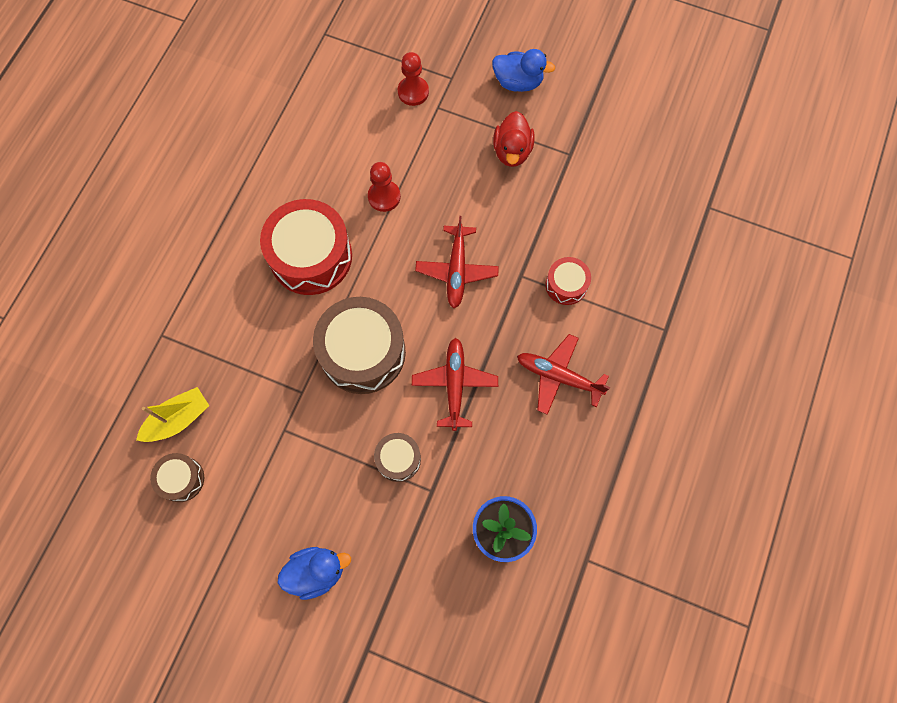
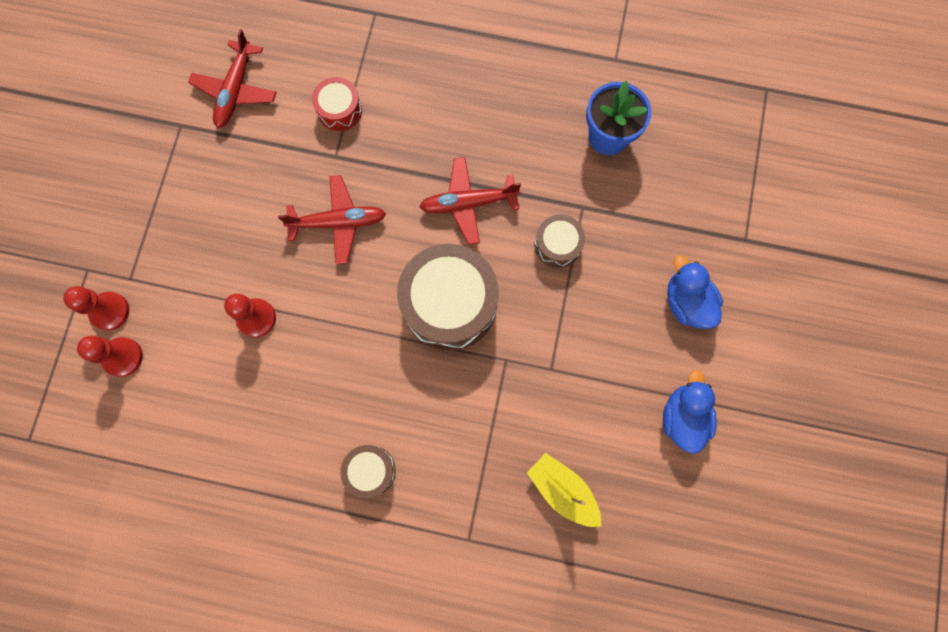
camera: 100 degrees left, 5 degrees up
(181, 479) = (627, 468): brown drum -> brown drum (370, 471)
(311, 256) = (344, 386): red drum -> none
(373, 99) = (123, 357): none -> red pawn
(512, 151) = (182, 186): red duck -> none
(518, 82) = (88, 193): blue duck -> blue duck (682, 417)
(558, 376) = (441, 105): red plane -> red plane (236, 90)

